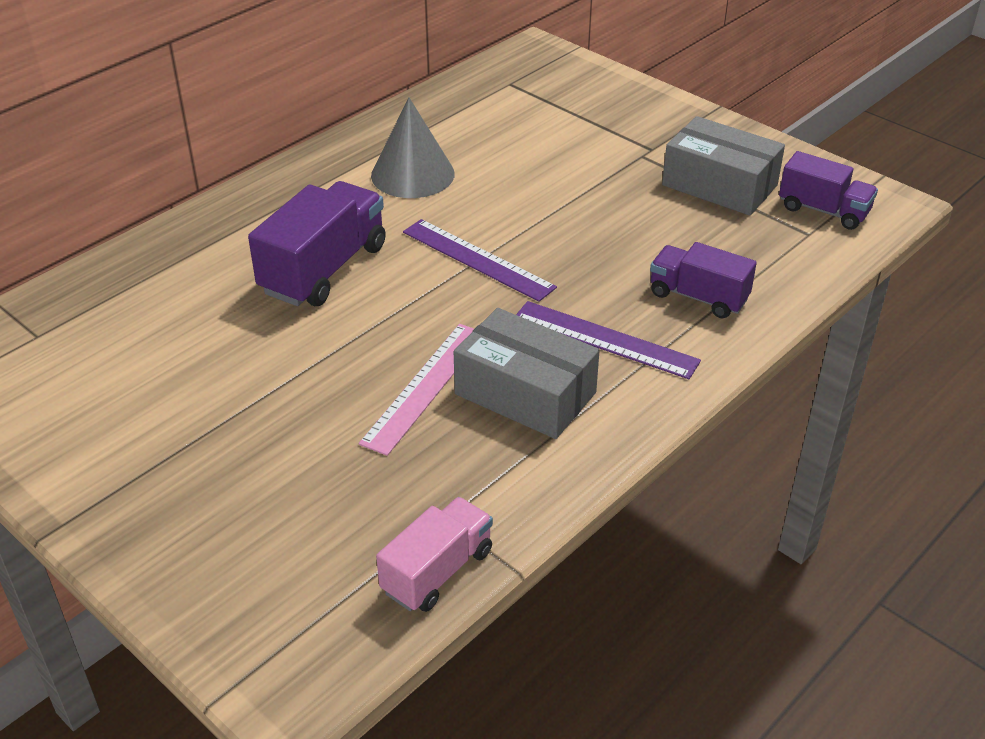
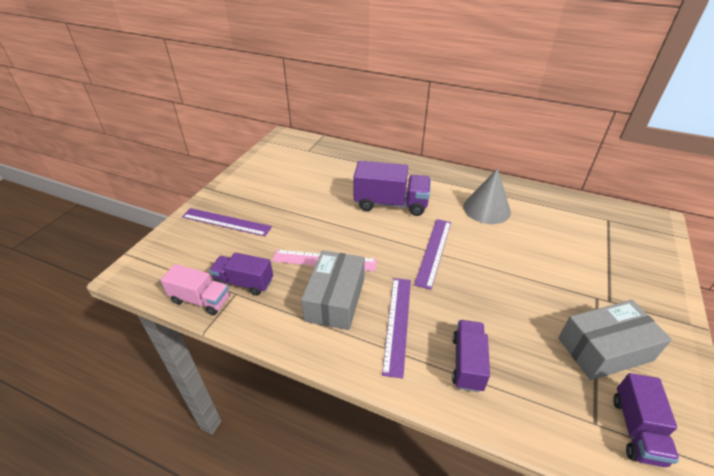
camera: 70 degrees right, 0 degrees up
(214, 510) = (226, 222): none -> purple ruler
(424, 503) = (244, 283): none -> purple truck
(719, 185) = (604, 349): grey box -> grey box turned 60 degrees clockwise

